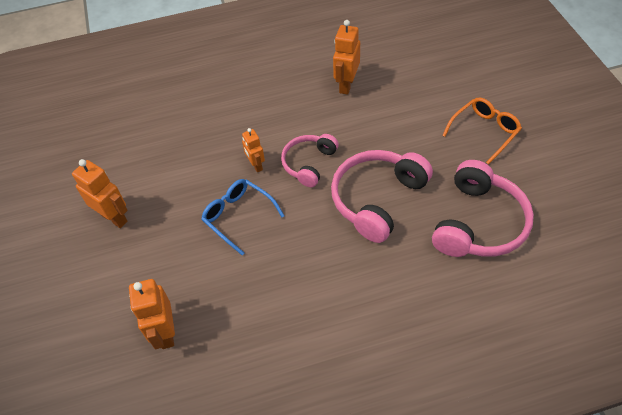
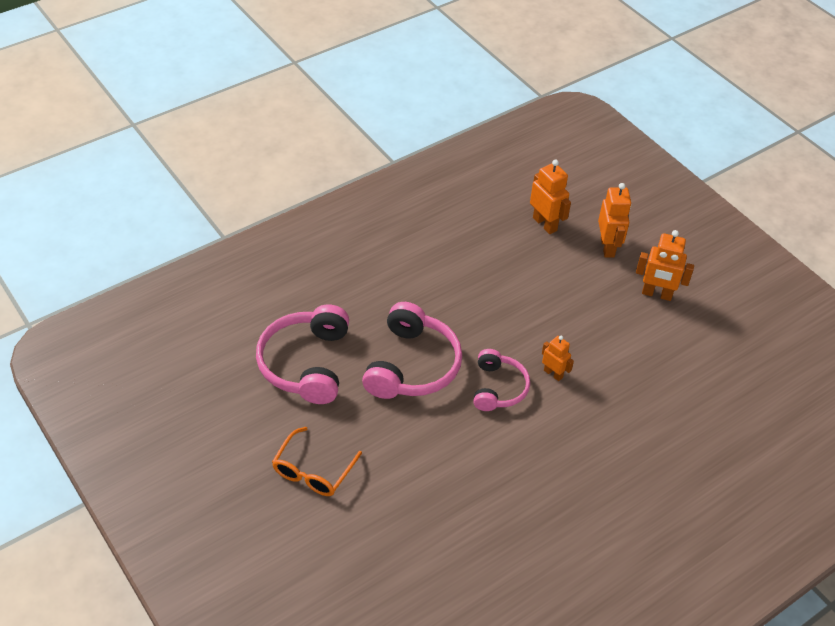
camera: 155 degrees right, 5 degrees down
(238, 216) = (540, 320): blue glasses -> none
(346, 85) = (500, 503): orange robot -> orange robot (607, 247)

